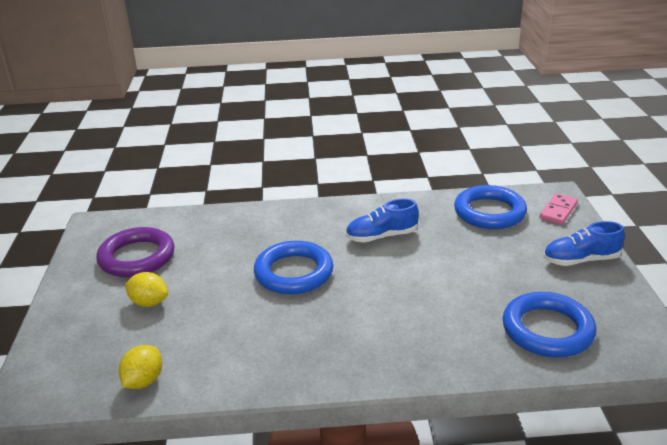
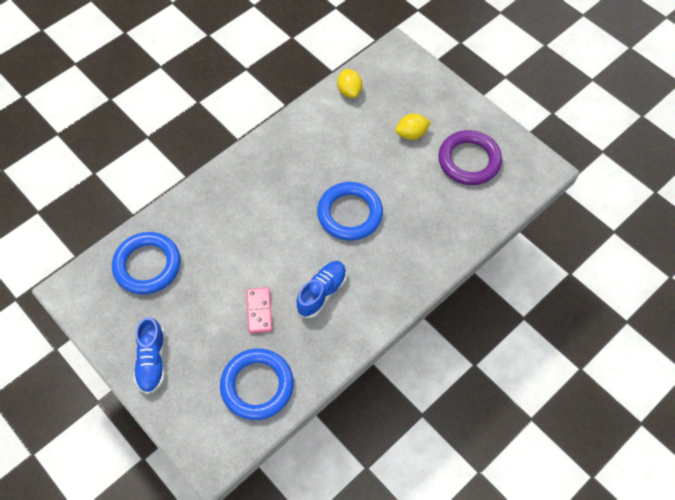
camera: 140 degrees right, 30 degrees up
(558, 211) = (198, 428): pink domino -> pink domino (259, 311)
(580, 260) = (152, 361): blue shoe -> blue shoe turned 135 degrees clockwise

